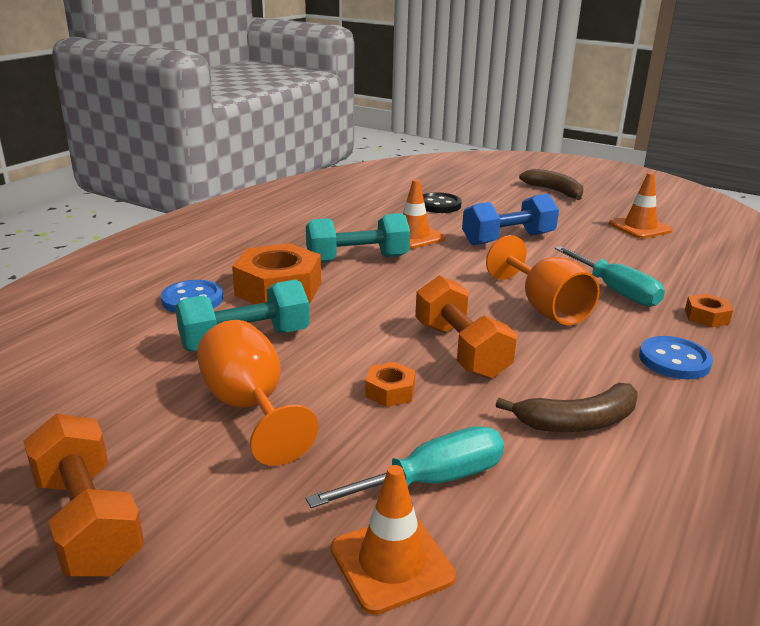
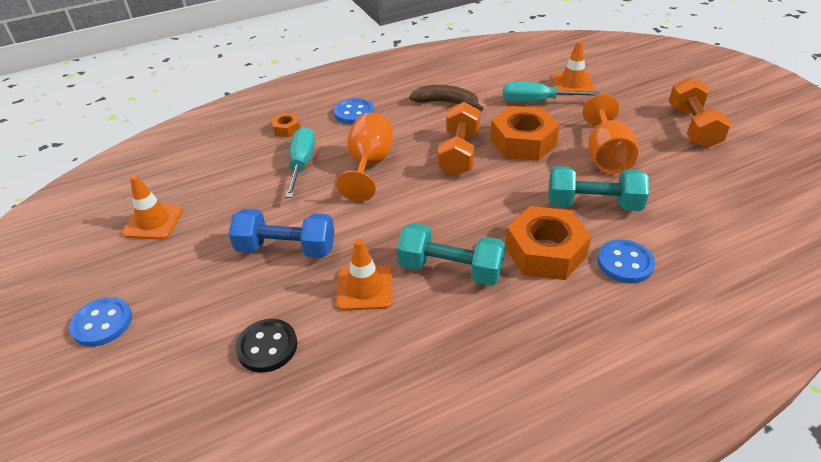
camera: 145 degrees left, 15 degrees up
(390, 391) = (523, 142): orange nut -> orange nut, size x2.11
(554, 191) = (102, 323): brown banana -> blue button

